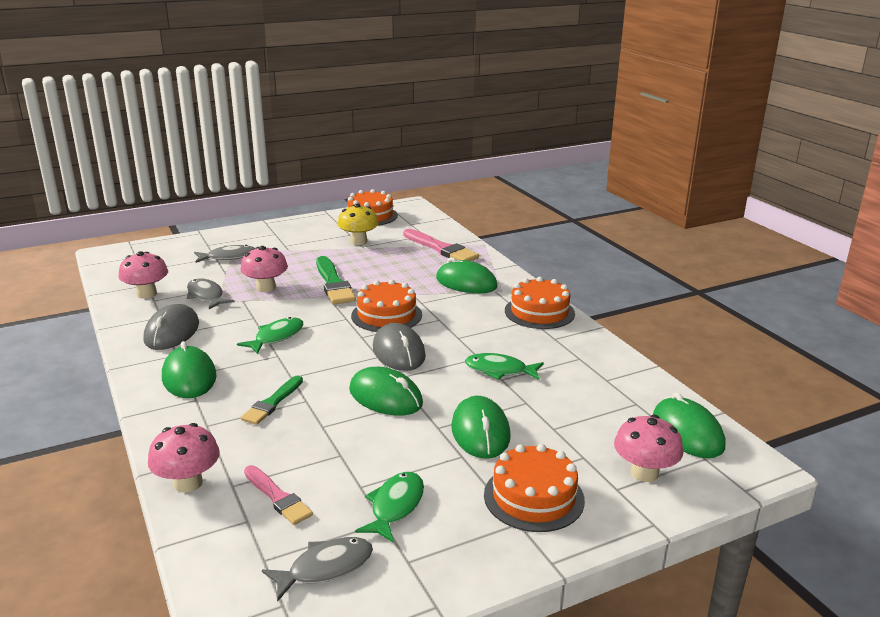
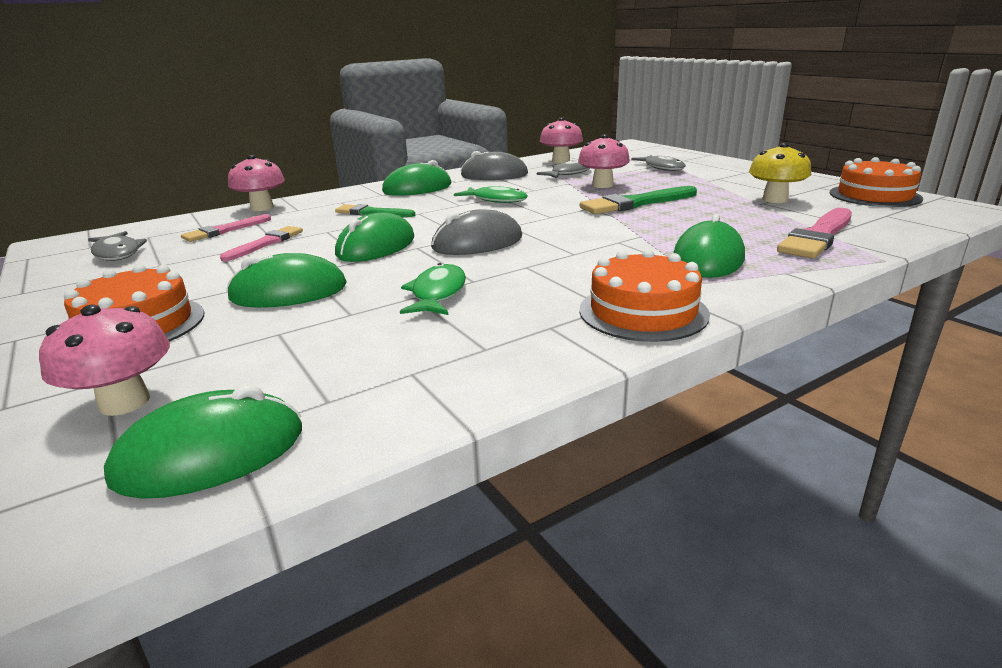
camera: 85 degrees right, 0 degrees up
(344, 460) = (265, 243): none -> pink brush
(386, 315) = (569, 230): orange cake -> none
(395, 506) = (178, 267): green fish -> none

